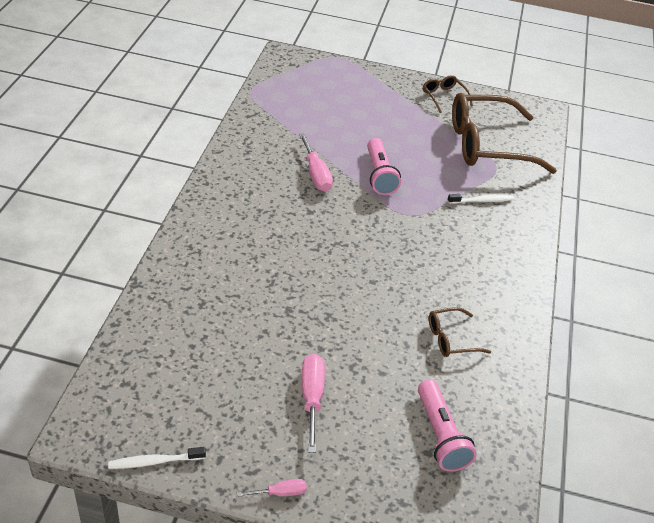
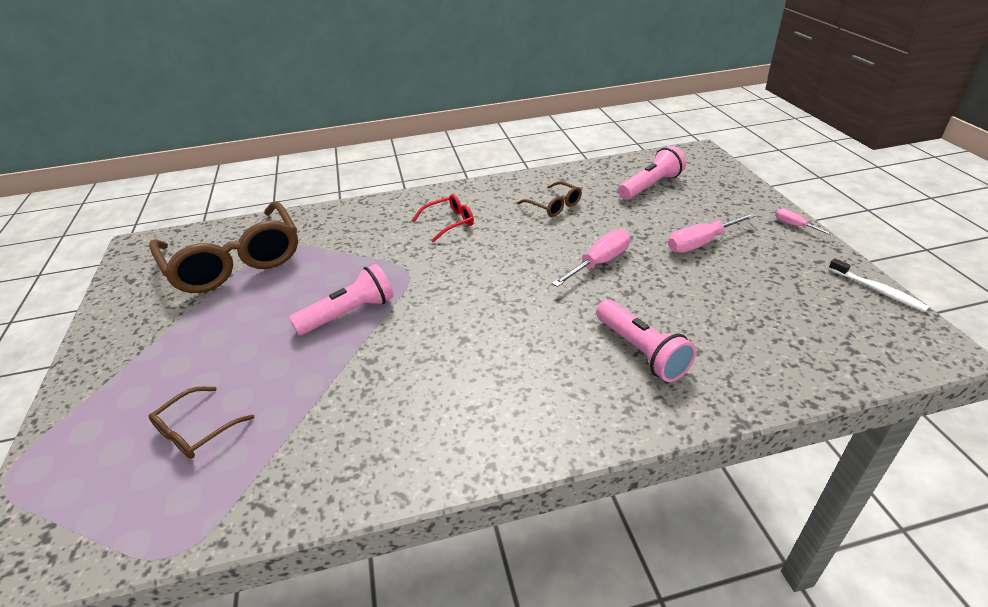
camera: 110 degrees left, 5 degrees down
(226, 279) = (641, 351): none -> pink flashlight
(315, 174) = (384, 364): pink screwdriver -> pink screwdriver (599, 263)
(443, 97) = (126, 321): brown glasses -> brown glasses (195, 431)
(467, 262) = (450, 222): none -> red glasses
(482, 201) = (347, 238): white toothbrush -> none

